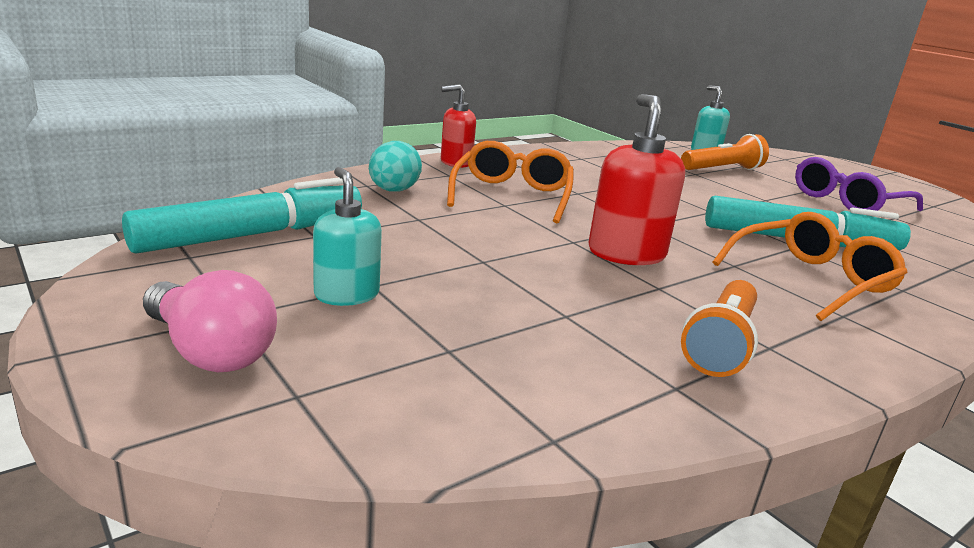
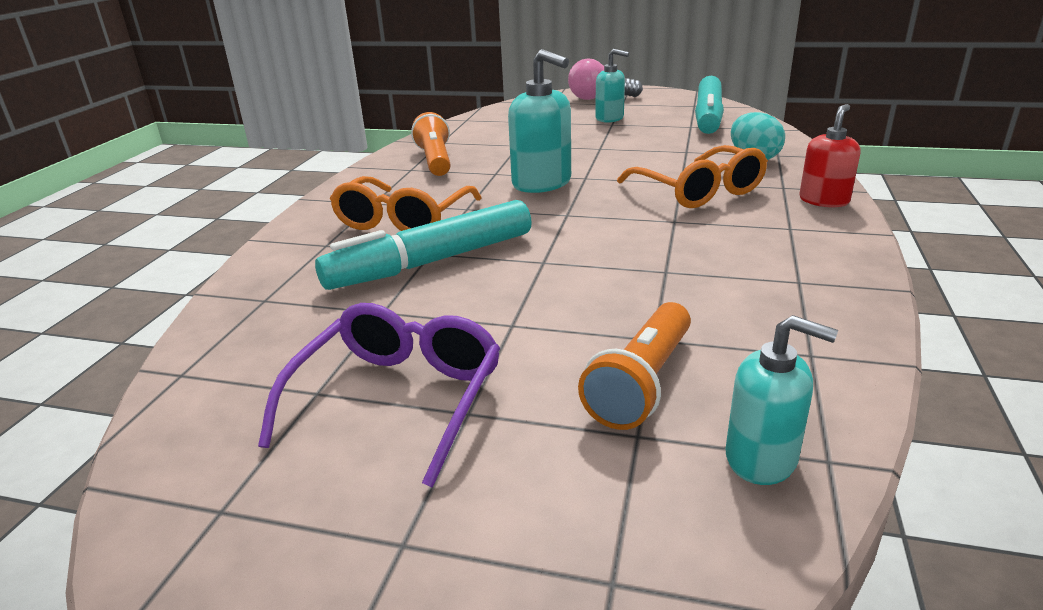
camera: 145 degrees right, 5 degrees up
(626, 253) = (542, 183): red soap dispenser -> turquoise soap dispenser

